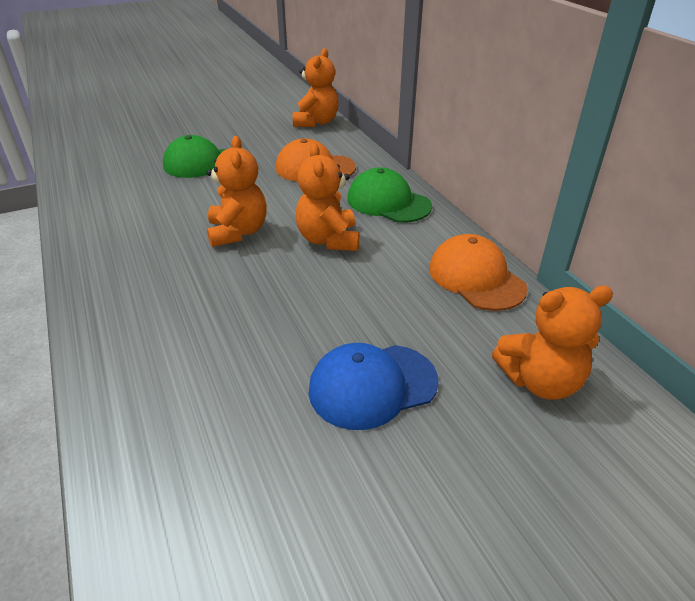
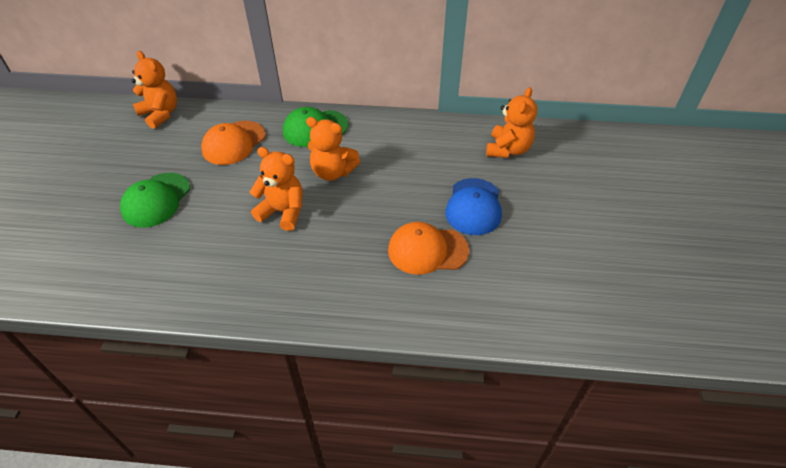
camera: 60 degrees left, 10 degrees up
(476, 278) = (420, 131): orange cap -> orange cap (427, 250)

